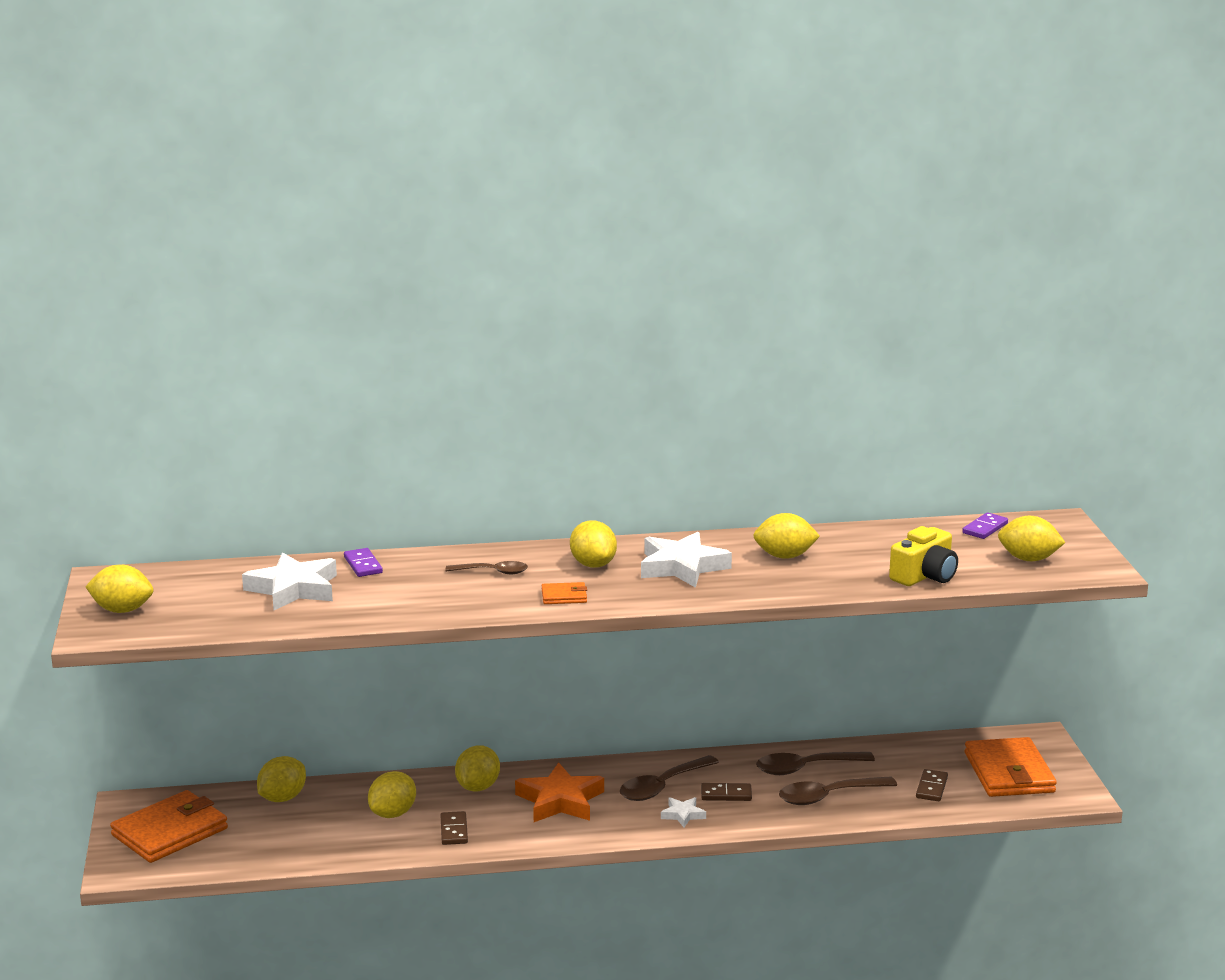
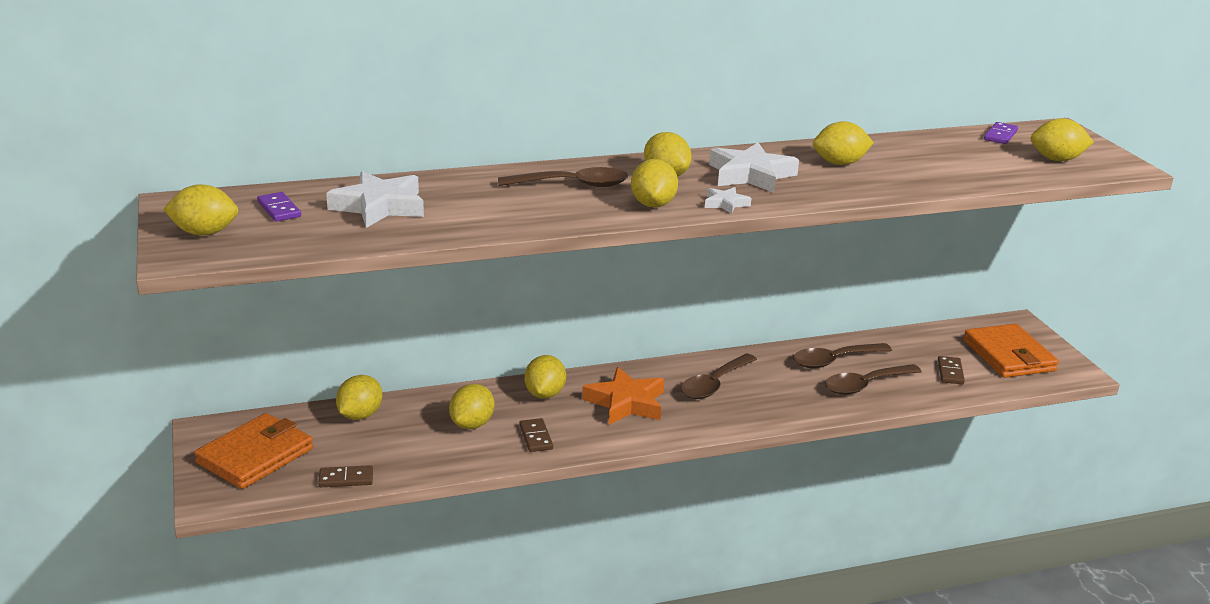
camera: 10 degrees left, 5 degrees up
(363, 565) = (441, 182): purple domino -> purple domino (279, 209)
(493, 572) = (573, 185): brown spoon -> brown spoon, size x1.60
(564, 596) = (653, 204): orange wallet -> yellow lemon
(683, 815) = (743, 409): white star -> white star (725, 204)
(726, 794) = (774, 388): brown domino -> brown domino (346, 479)
(925, 576) = (976, 176): yellow camera -> none

